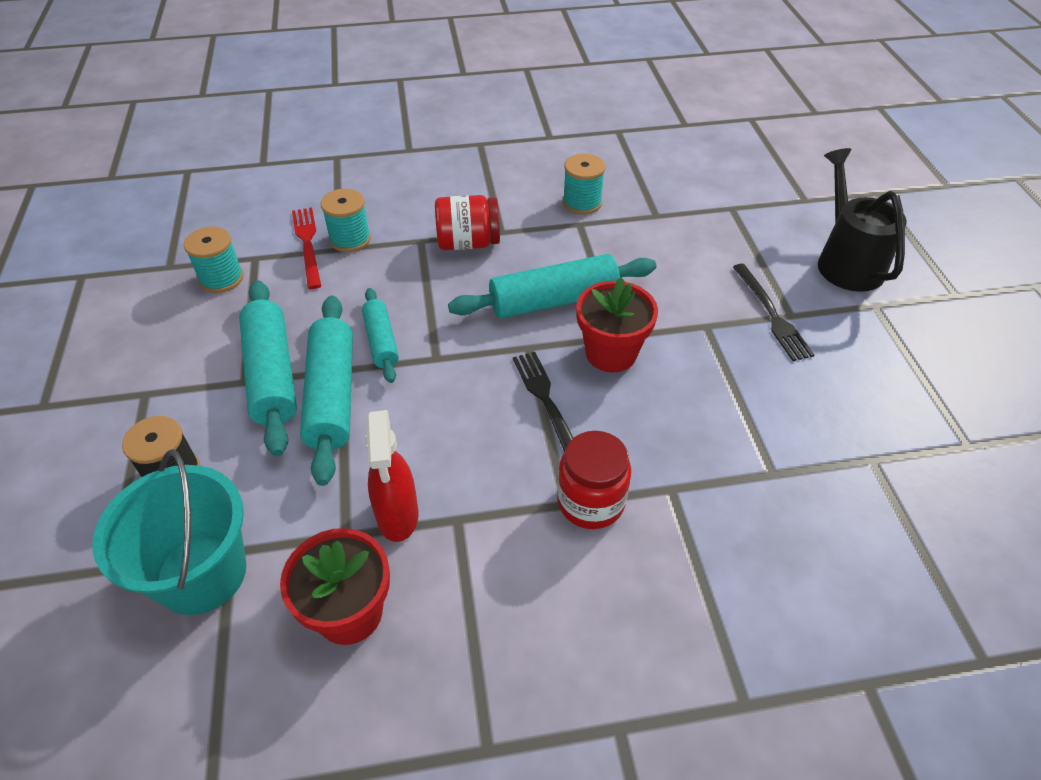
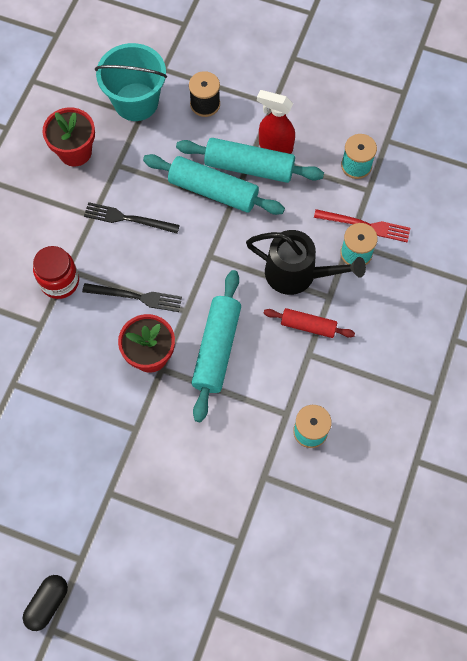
camera: 120 degrees right, 20 degrees up
(381, 341) = (242, 232): turquoise rolling pin -> none
(397, 516) = (112, 191): red spray bottle -> red spray bottle (275, 146)
(468, 243) = (308, 326): red jar -> red rolling pin
(771, 314) = (117, 480): black fork -> black fork (128, 219)
(845, 261) = (131, 579): black watering can -> black watering can (298, 274)
(940, 309) = (47, 603): none -> black capsule

